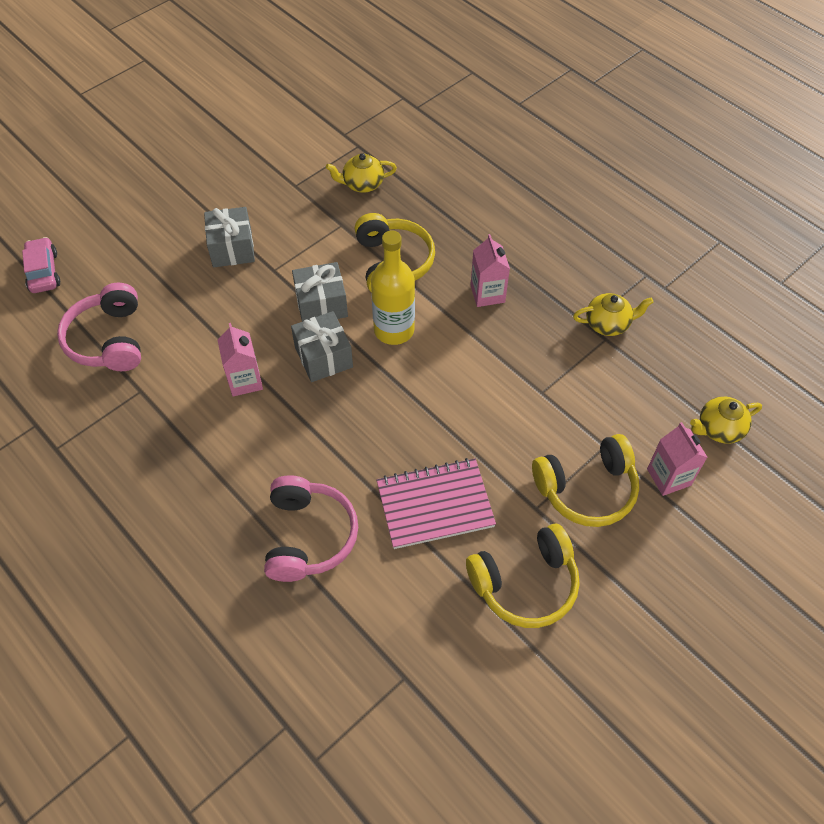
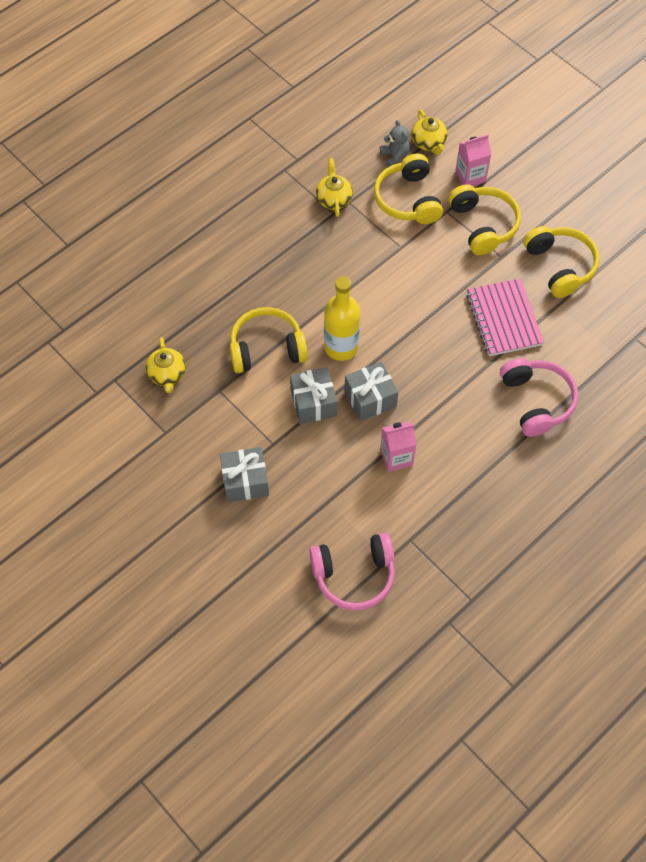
camera: 90 degrees left, 5 degrees up
(43, 272) = (271, 651): pink car -> none
(308, 536) = (536, 401): pink headphones -> pink headphones turned 75 degrees clockwise
(487, 293) = (302, 279): pink carton -> none
(618, 402) = (408, 199): none -> yellow headphones
(688, 389) = (394, 156): none -> grey teddy bear

